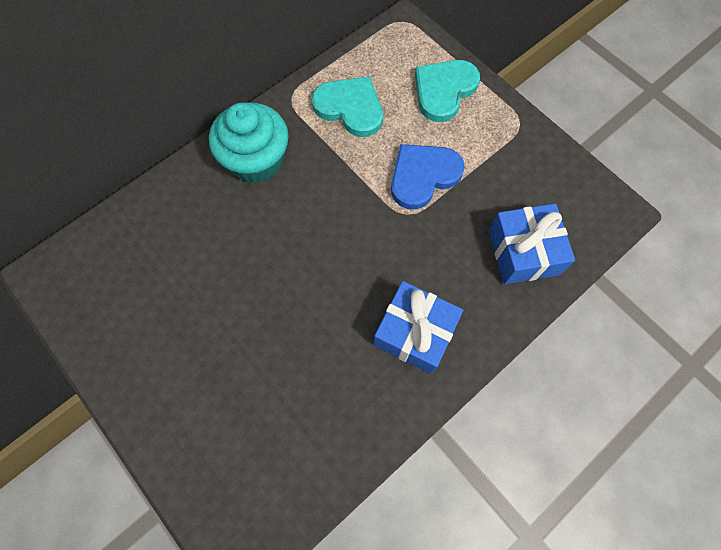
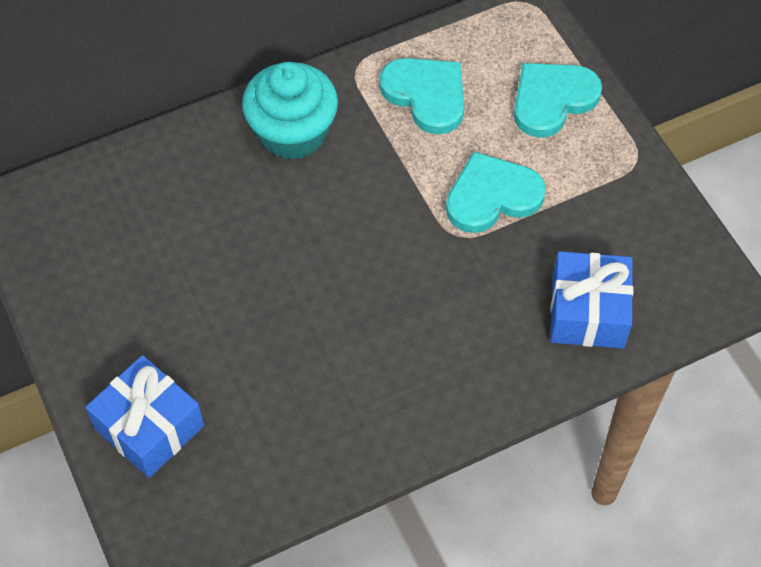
camera: 15 degrees right, 10 degrees down
(414, 333) = (424, 370): blue gift -> blue gift (149, 427)
(423, 176) = (492, 196): blue heart -> turquoise heart

